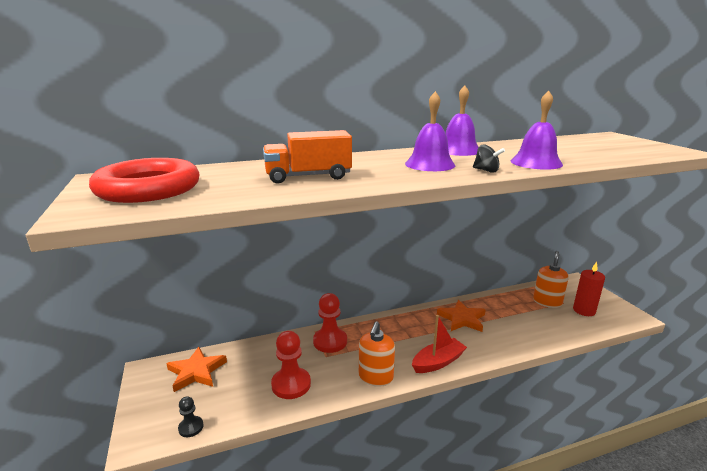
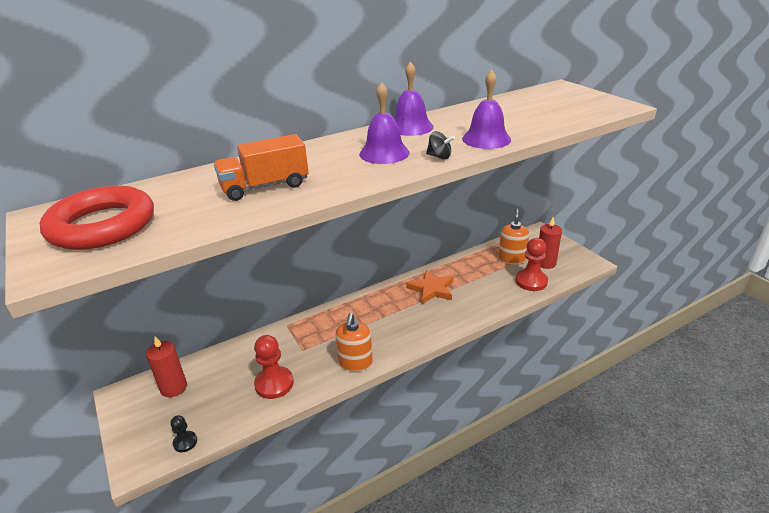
camera: 10 degrees left, 10 degrees up
(196, 372) = (173, 387): orange star -> red candle
(330, 341) = (304, 334): red pawn -> red pawn (531, 281)
(438, 362) = (412, 338): red boat -> none

